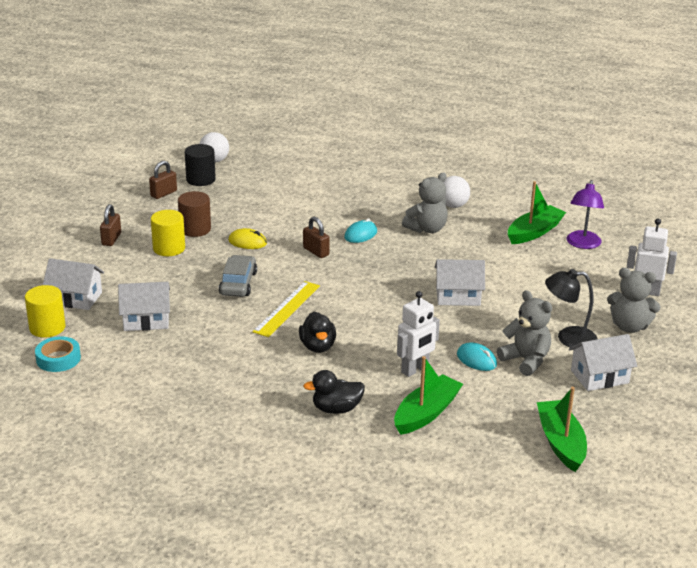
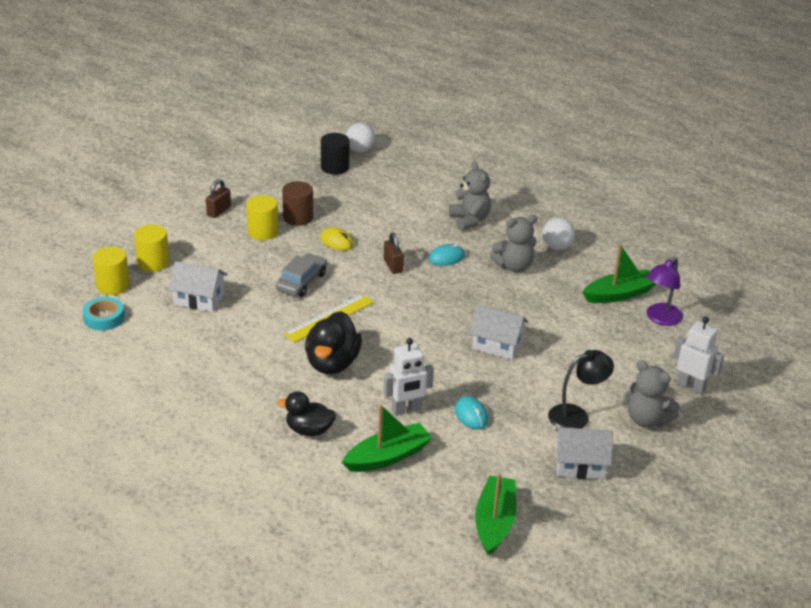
camera: 20 degrees right, 5 degrees up
(75, 298) = (153, 262): white house -> yellow cylinder
(163, 193) = (292, 175): brown padlock -> none
(318, 346) = (332, 363): black duck -> black duck, size x1.52
(526, 360) = (518, 428): grey teddy bear -> grey teddy bear (469, 220)
(568, 338) = (576, 416): black lamp -> black lamp turned 135 degrees clockwise

